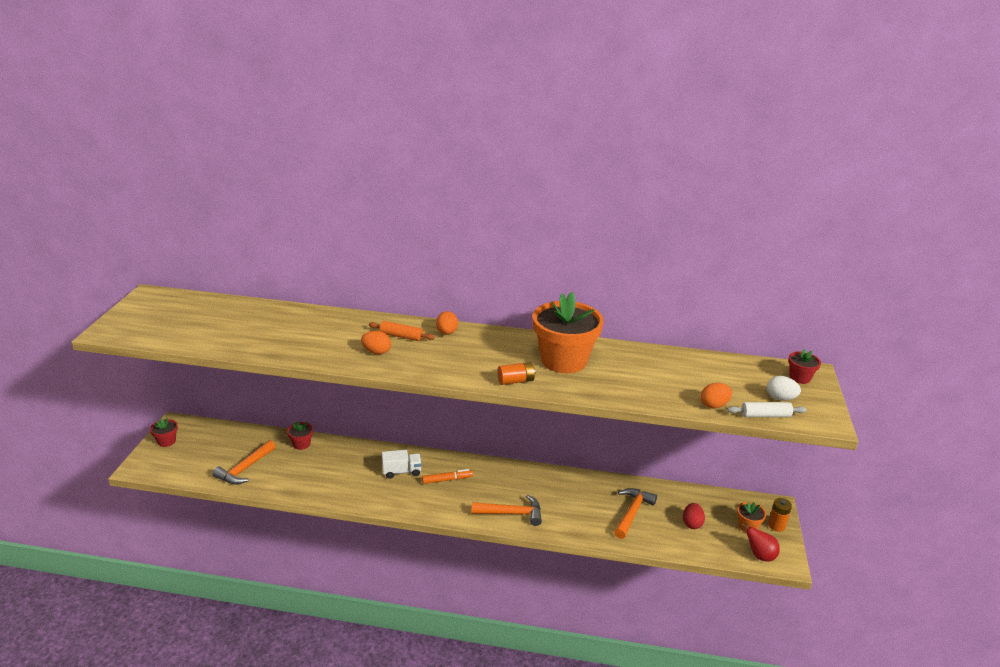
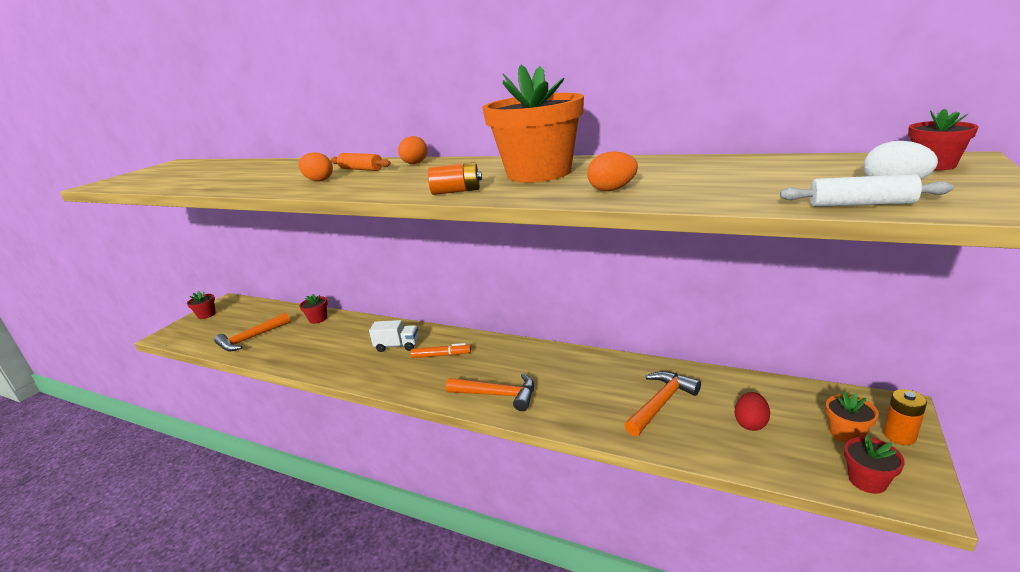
camera: 20 degrees right, 5 degrees down
(714, 405) = (757, 198): orange egg -> orange egg (612, 189)
(759, 556) = (867, 480): red pear -> red flower pot

